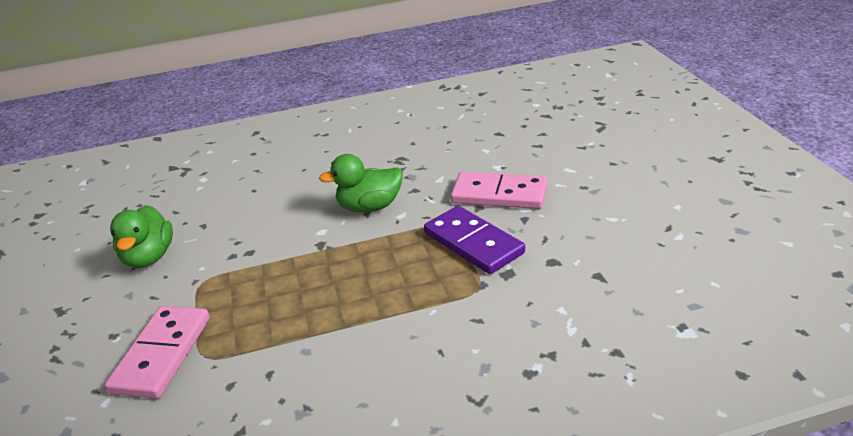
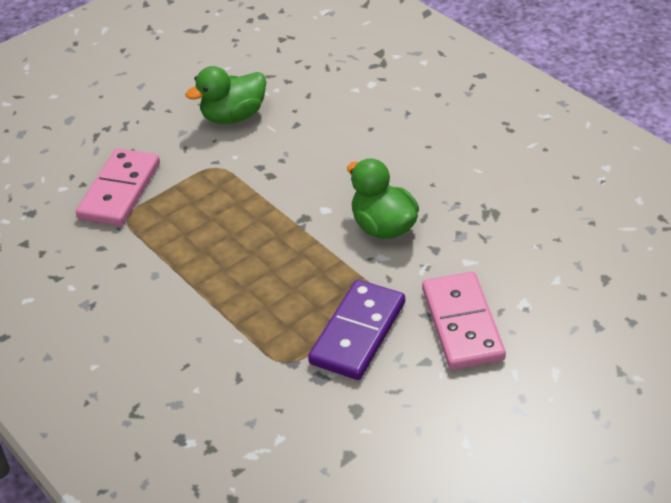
camera: 65 degrees right, 10 degrees up
(161, 354) = (119, 191): pink domino -> pink domino turned 60 degrees counterclockwise

